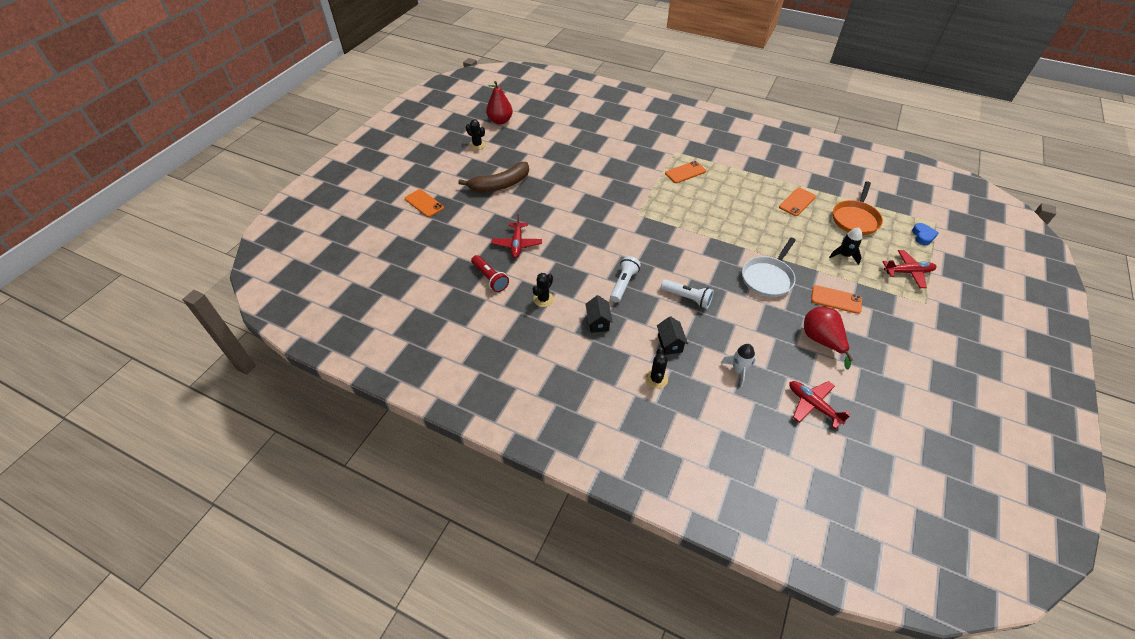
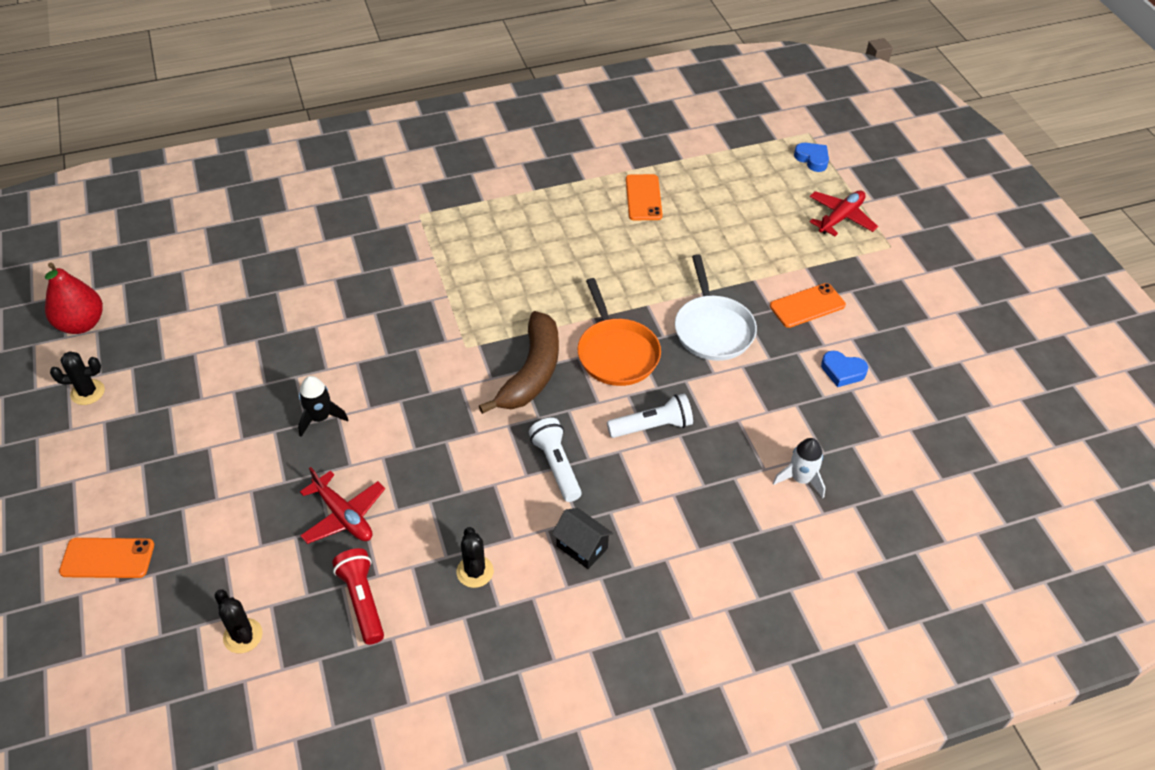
camera: 45 degrees left, 0 degrees up
(490, 278) = (362, 601): red flashlight -> red flashlight turned 120 degrees counterclockwise
(500, 185) = (208, 437): brown banana -> brown banana (532, 373)
(656, 379) = (728, 567): black cactus -> black cactus (243, 636)
(670, 344) = (695, 506): black house -> none
(685, 172) = (465, 239): orange phone -> none
(813, 405) = (909, 460): red plane -> none
(821, 341) = (842, 371): red pear -> blue heart
(844, 255) = (761, 239): black rocket -> black rocket (320, 418)
(855, 219) = (727, 180): orange pan -> orange pan (616, 353)

